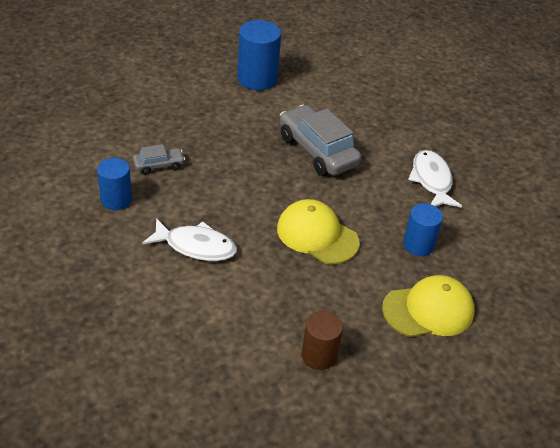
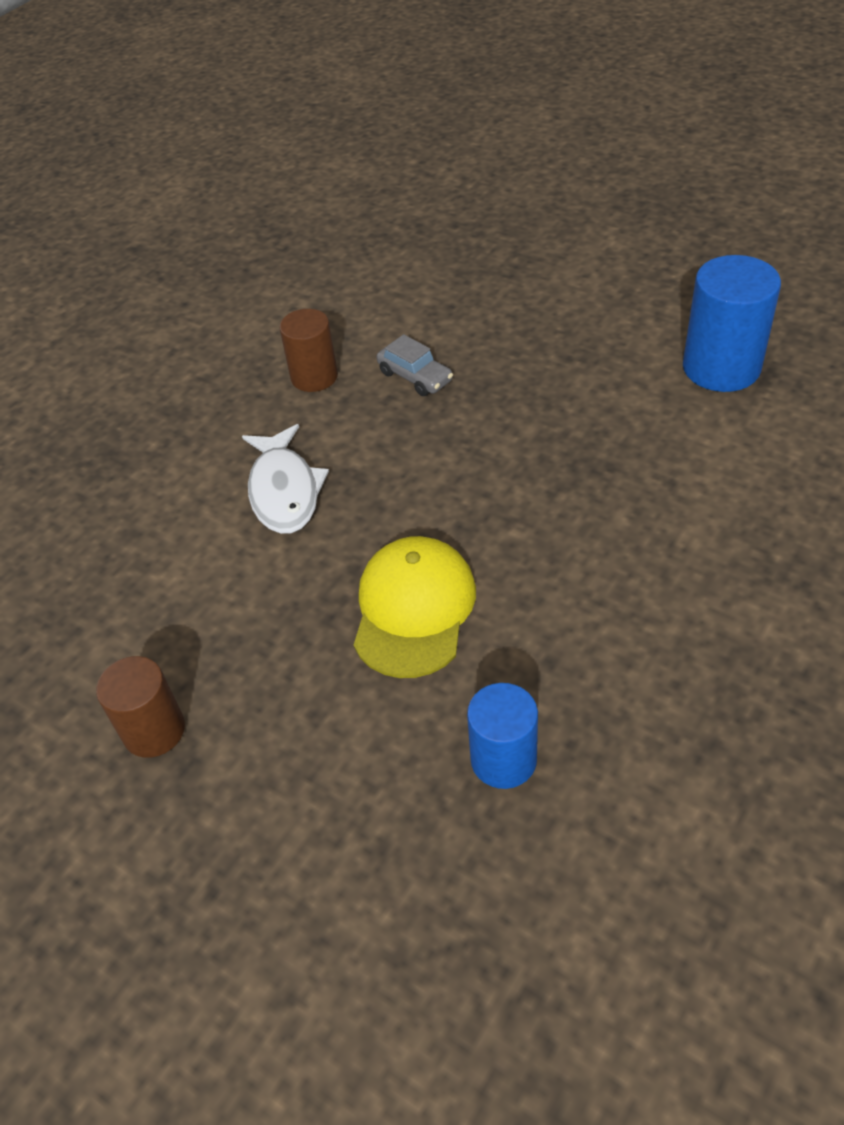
camera: 70 degrees right, 5 degrees up
(116, 199) = (314, 377): blue cylinder -> brown cylinder
(317, 151) = (619, 517): grey car -> none
(428, 310) = (347, 844): yellow cap -> none
(431, 180) = (703, 707): white fish -> none

